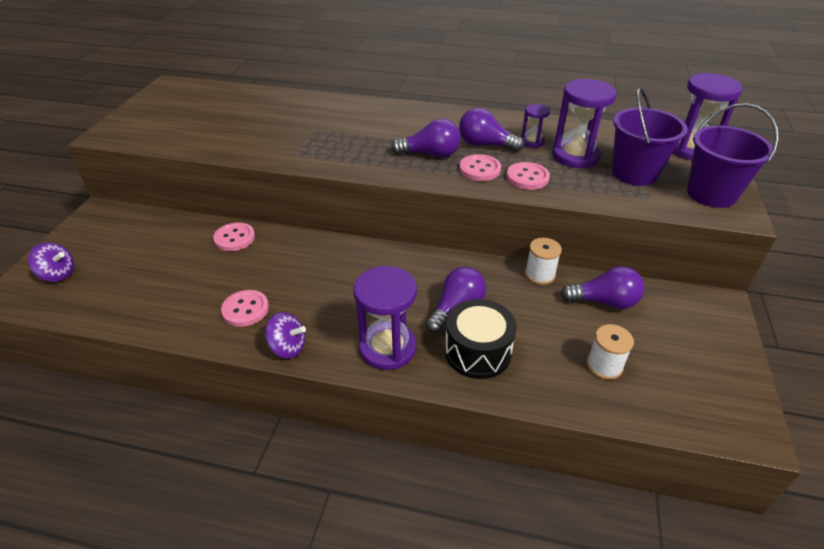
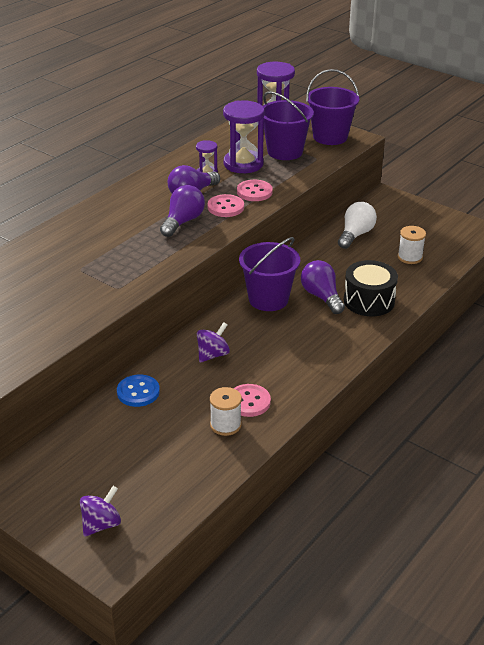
camera: 65 degrees left, 5 degrees down
(234, 238) = (138, 392): pink button -> blue button
(288, 347) = (310, 387): purple spinning top -> purple spinning top (213, 355)
(387, 348) = (341, 338): purple hourglass -> none
(423, 271) = (268, 299): none -> purple bucket
(540, 274) = (310, 249): white spool -> white spool (225, 425)
(604, 302) = (355, 235): purple light bulb -> white light bulb

